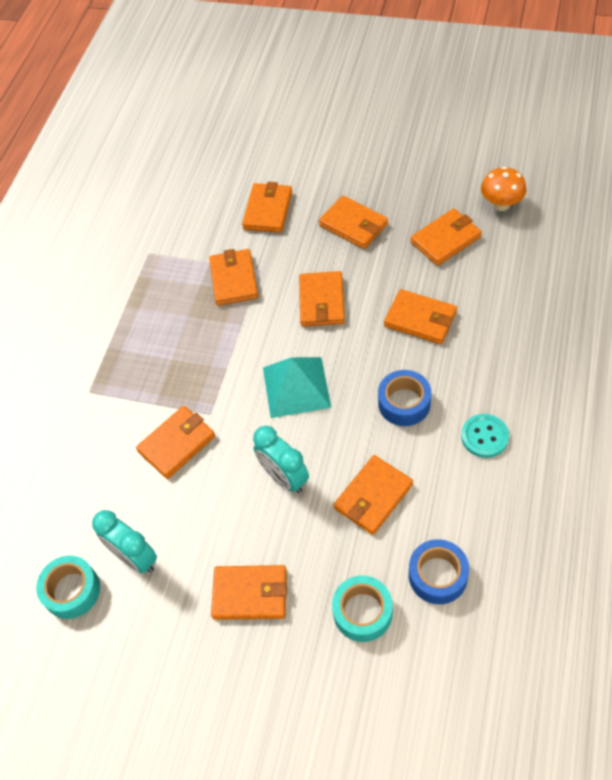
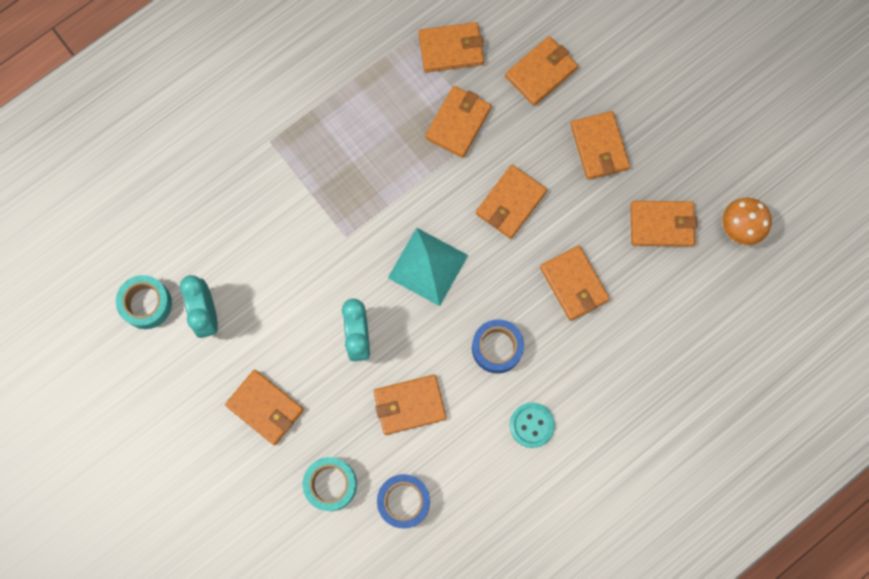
camera: 30 degrees right, 20 degrees up
(177, 444) = (302, 243): orange wallet -> orange wallet (451, 49)

